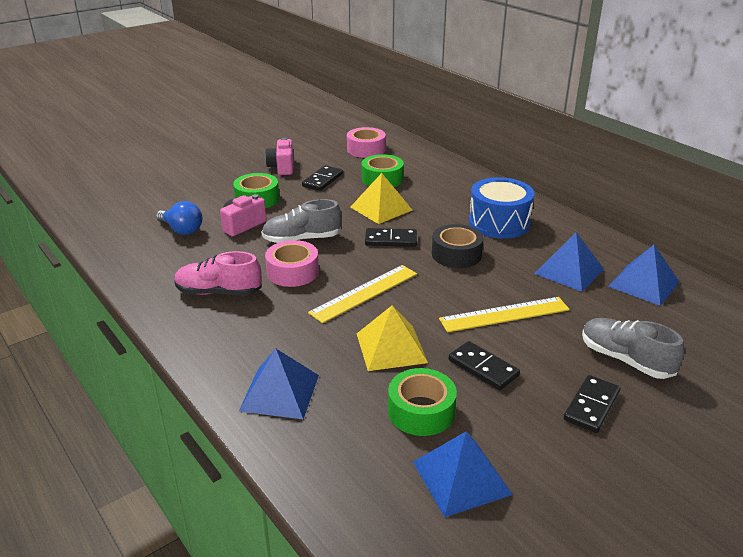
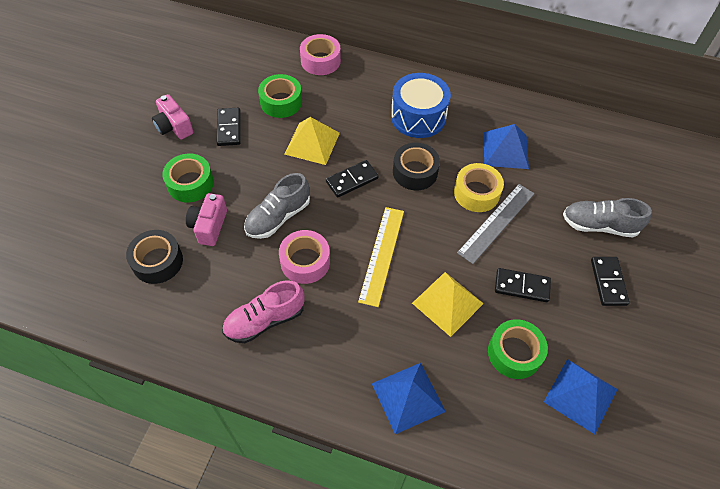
camera: 35 degrees left, 25 degrees up
(182, 230) = (157, 261): blue light bulb -> black tape
(366, 149) = (232, 65): pink tape -> pink tape (320, 61)
(504, 314) = (496, 222): yellow ruler -> grey ruler
(505, 288) = (476, 193): none -> yellow tape
(644, 284) = (561, 139): blue pyramid -> none

